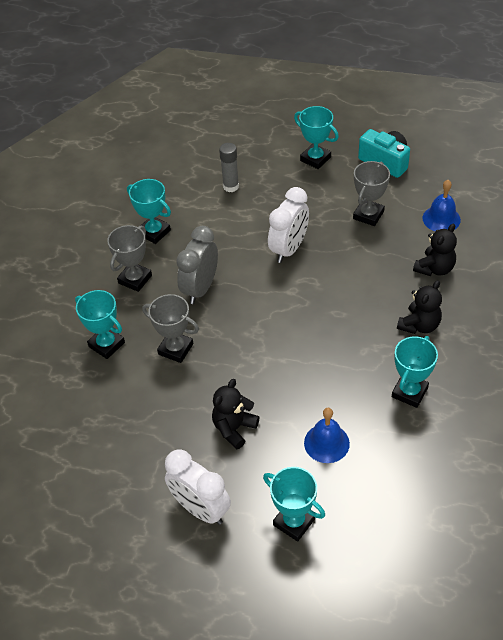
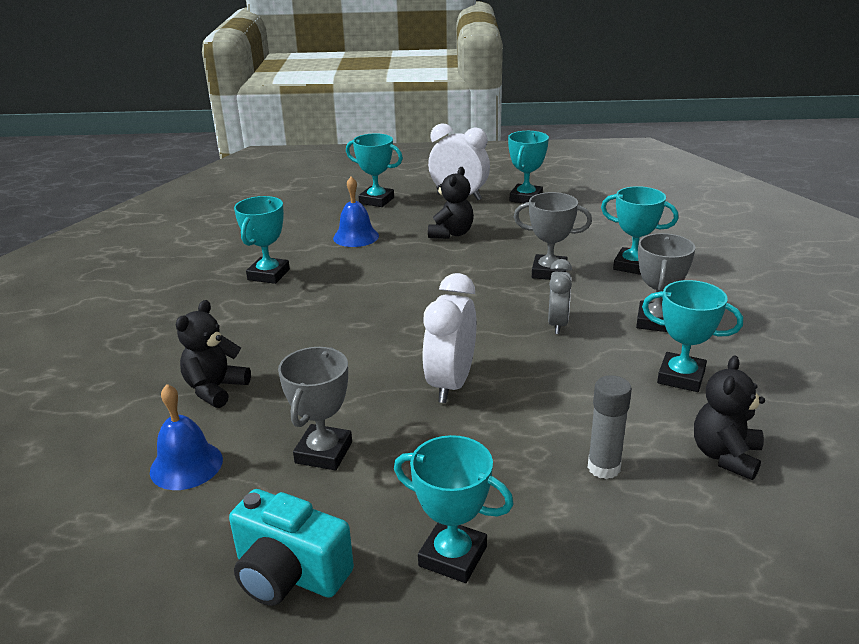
camera: 165 degrees right, 20 degrees down
(131, 488) = (526, 198): none -> turquoise trophy
(200, 288) = (557, 324): grey clock -> grey clock, size x0.65
(419, 325) = (249, 326): black teddy bear -> black teddy bear (725, 456)

